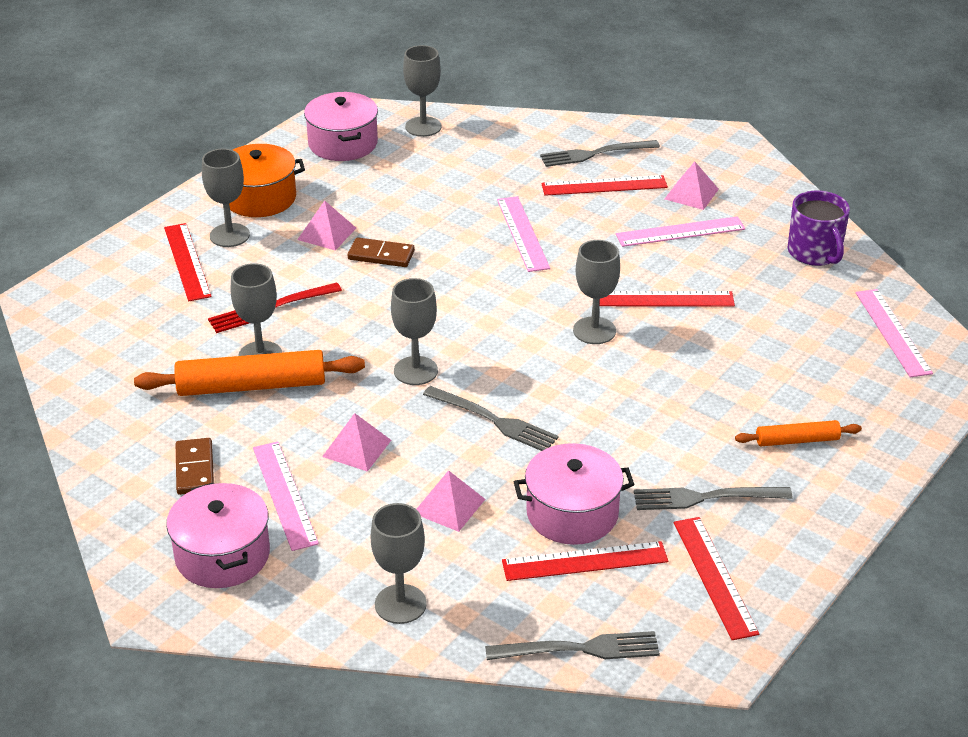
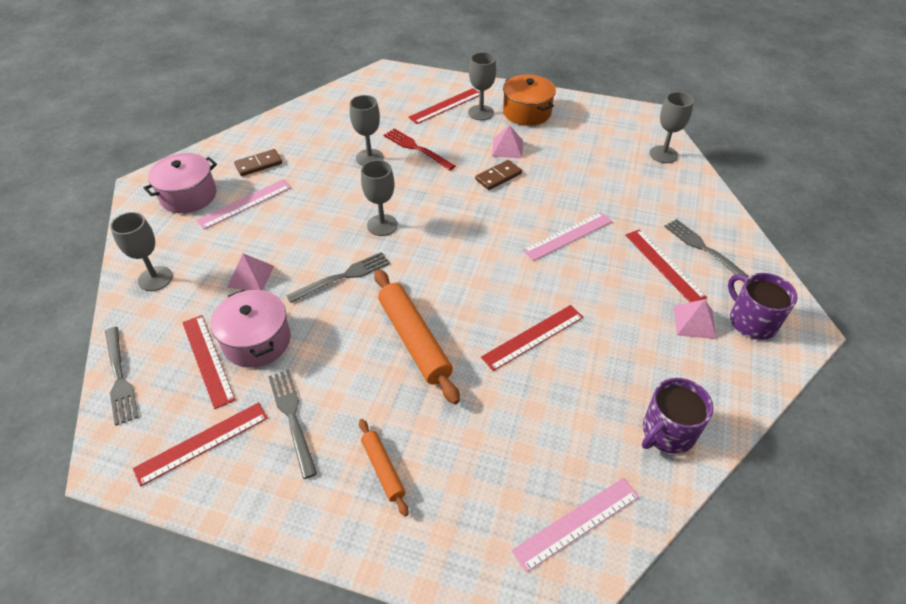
camera: 70 degrees right, 10 degrees up
(251, 386) = (339, 163): orange rolling pin -> orange rolling pin (414, 340)
(343, 143) = (612, 126): pink pot -> none
(356, 448) = (295, 220): pink pyramid -> none
(381, 255) = (498, 177): brown domino -> brown domino turned 60 degrees clockwise
(495, 421) = (344, 276): grey fork -> grey fork turned 135 degrees counterclockwise
(594, 331) = (470, 304): grey goblet -> none
(665, 299) = (533, 337): red ruler -> red ruler turned 75 degrees clockwise
(680, 232) = (633, 327): pink ruler -> none
(705, 162) = (751, 321): none -> purple mug

